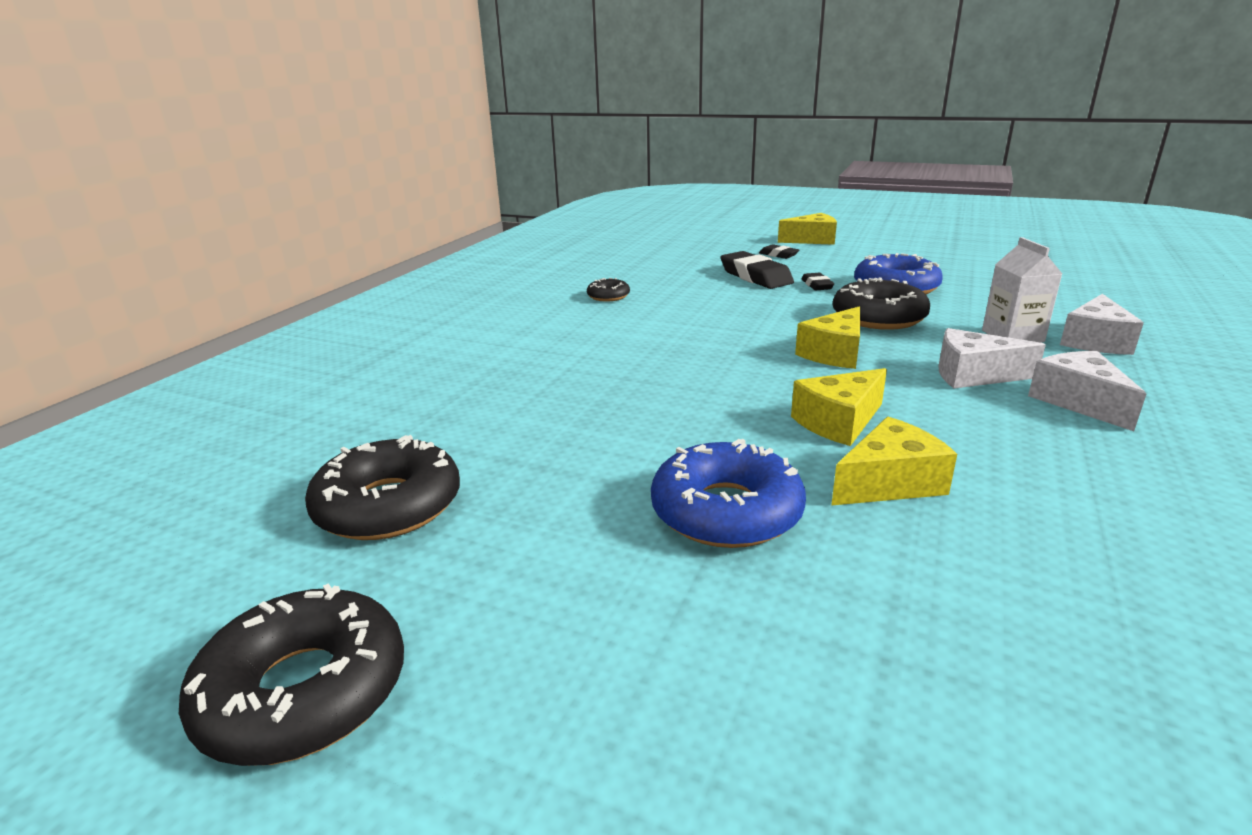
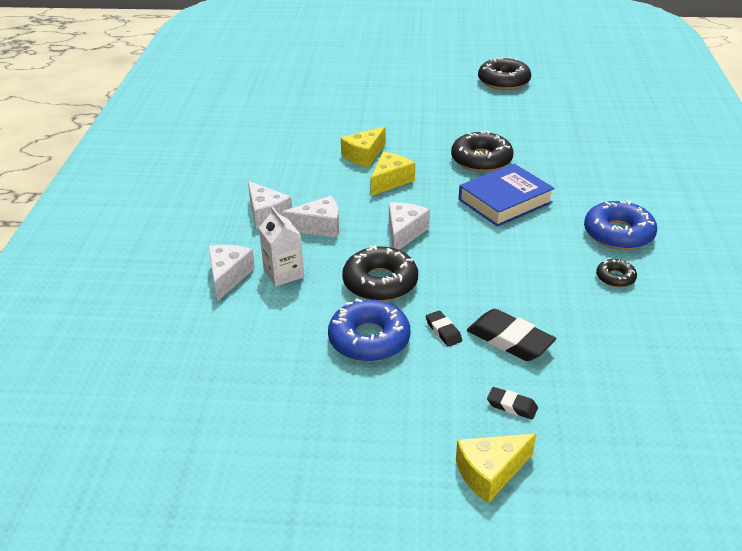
camera: 160 degrees right, 10 degrees up
(388, 505) = (547, 117): black donut -> black donut (481, 160)
(658, 369) = (505, 201): none -> blue book
(726, 511) = (423, 135): blue donut -> blue donut (618, 234)
(834, 353) = (404, 233): yellow cheese -> white cheese

